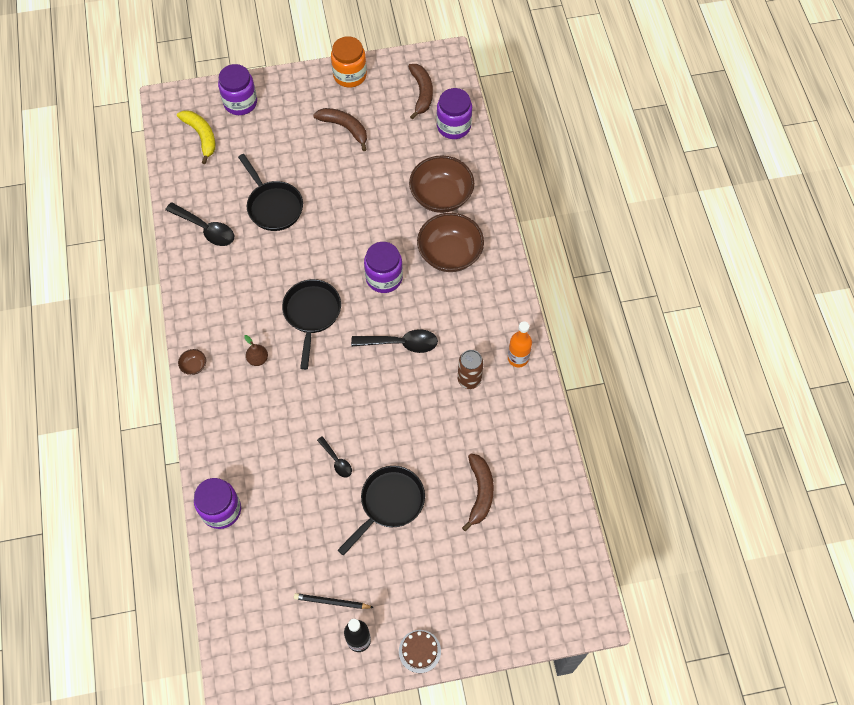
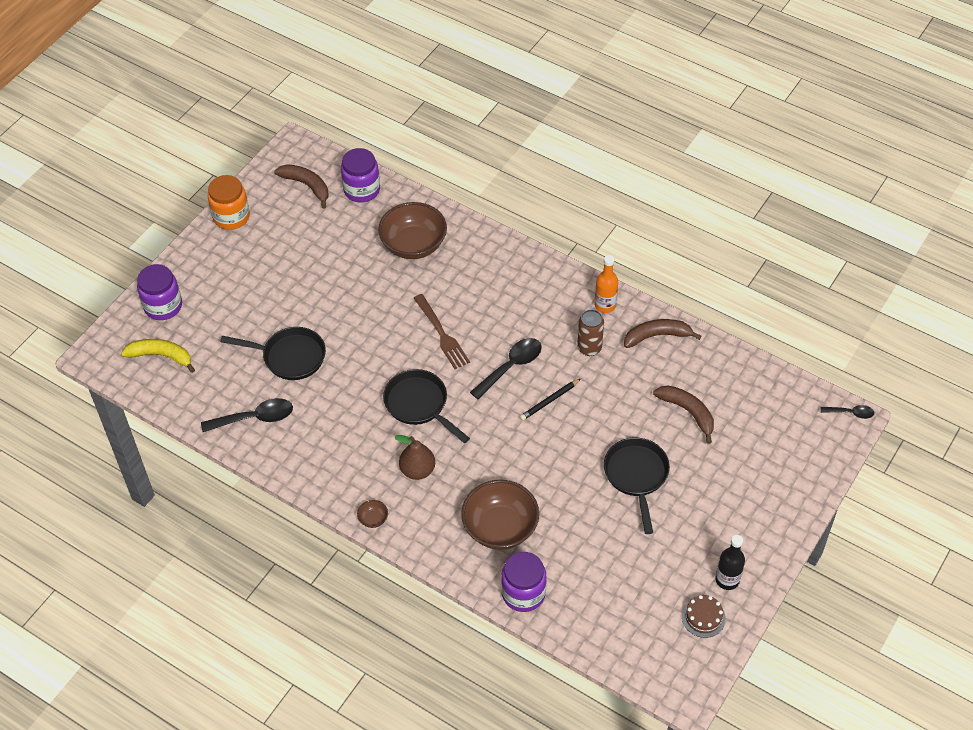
camera: 45 degrees left, 10 degrees down
(258, 359) = (417, 470): brown pear -> brown pear, size x1.52
(332, 602) = (679, 575): black pencil -> black pencil (549, 401)
(336, 461) = (564, 483): black spoon -> black spoon (850, 413)
(345, 128) = (276, 257): brown banana -> brown banana (657, 336)
(384, 278) = (442, 334): purple jar -> brown fork
(419, 651) = (774, 546): brown cake -> brown cake (703, 617)
(450, 254) = (470, 278): brown bowl -> brown bowl (500, 527)

